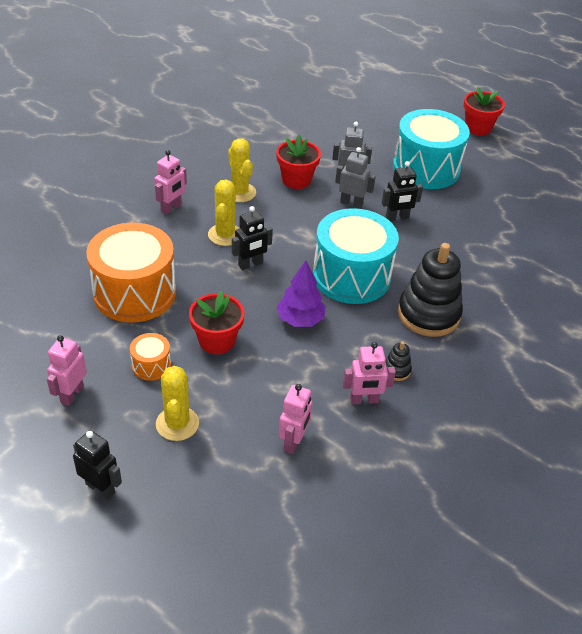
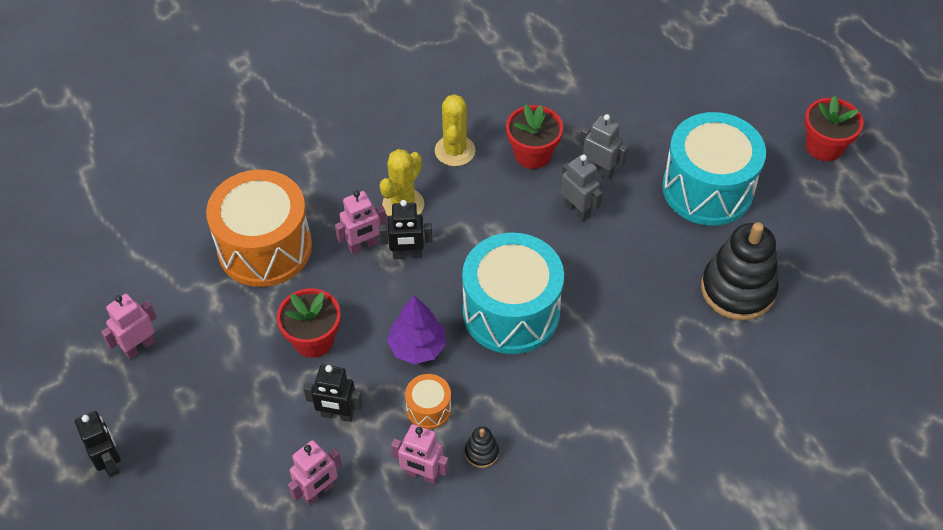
camera: 30 degrees right, 10 degrees up
(151, 365) = (231, 343): orange drum -> orange drum (428, 409)
(171, 208) = (366, 147): pink robot -> pink robot (363, 245)
(177, 424) = (218, 422): yellow cactus -> none
(397, 218) = (620, 250): black robot -> black robot (337, 415)
(428, 314) = (567, 396): black stacking toy -> black stacking toy (737, 289)

